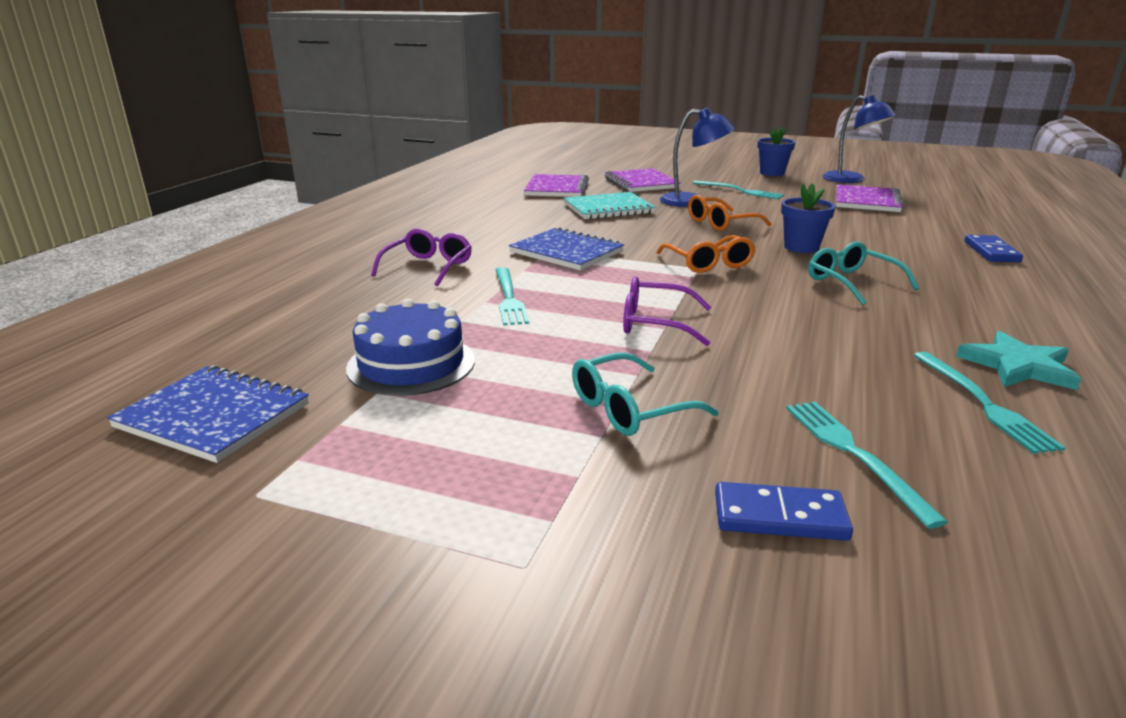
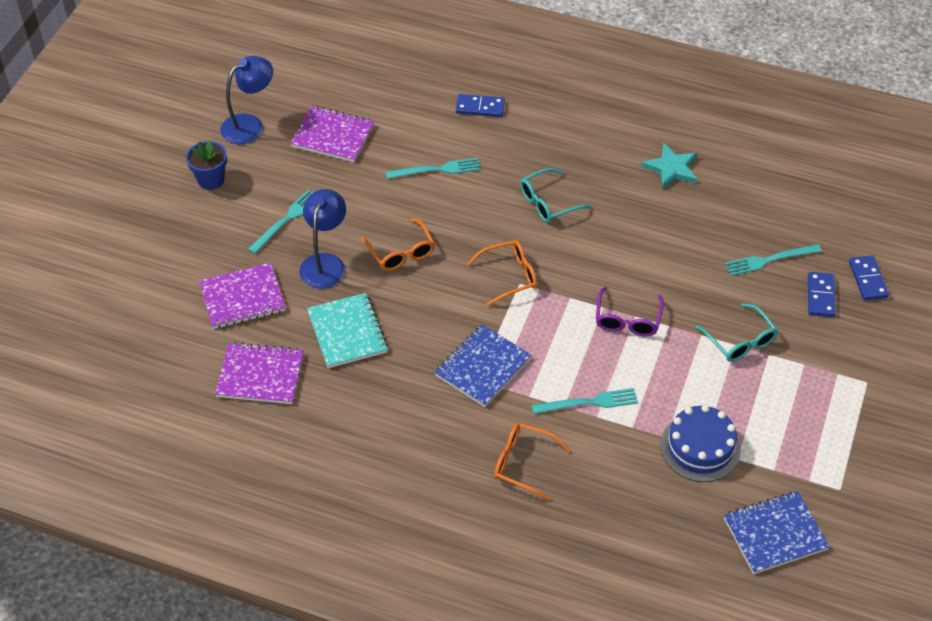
camera: 90 degrees left, 25 degrees up
(213, 416) = (775, 534): blue notebook -> blue notebook turned 45 degrees clockwise
(428, 267) = (523, 463): purple glasses -> orange glasses
(801, 247) = (469, 212): blue flower pot -> none
(878, 609) = (868, 279): none -> blue domino
(983, 403) = (715, 198): turquoise fork -> turquoise fork (437, 170)

